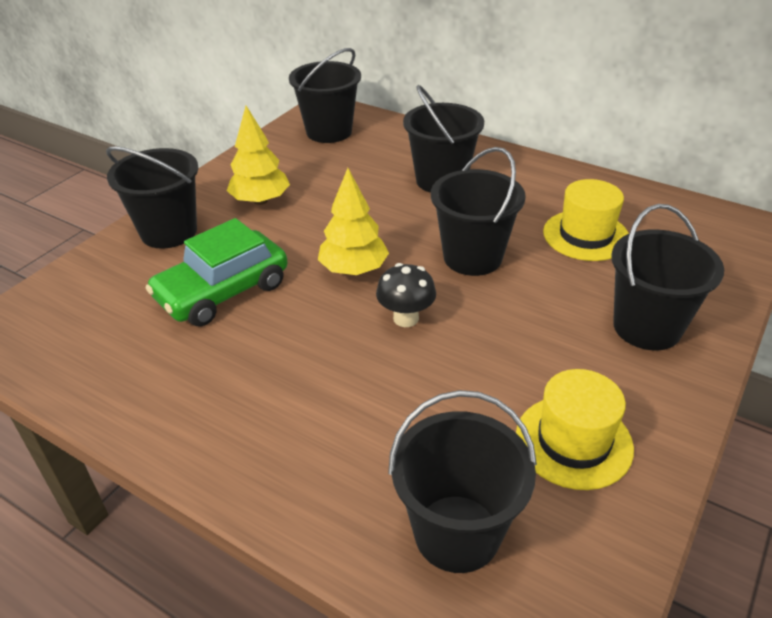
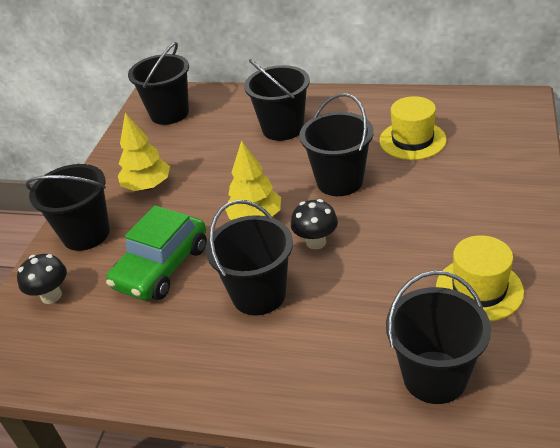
camera: 15 degrees left, 0 degrees up
(95, 285) = (51, 296): none -> black mushroom
(647, 327) = (487, 194): black bucket -> black bucket (259, 294)

